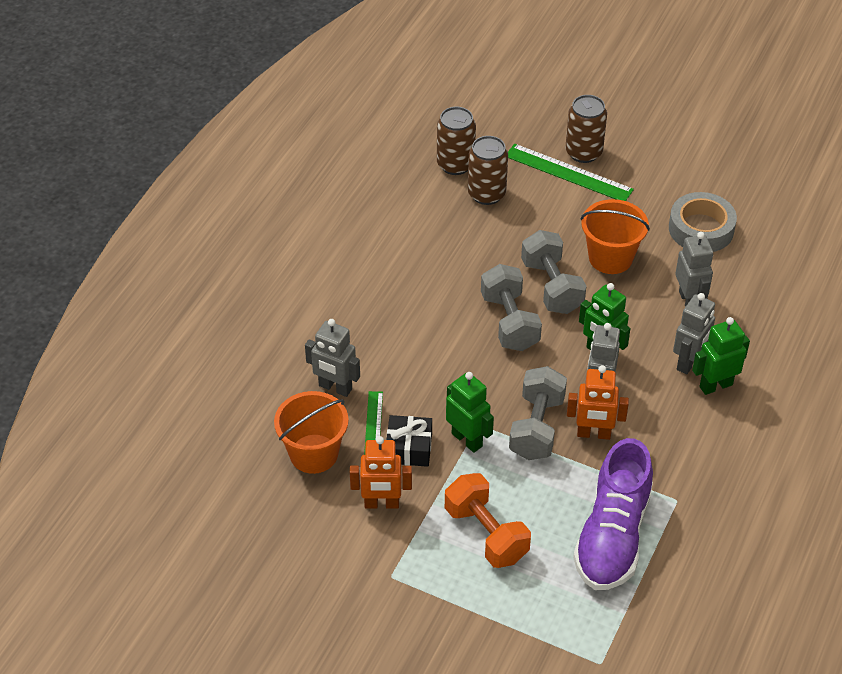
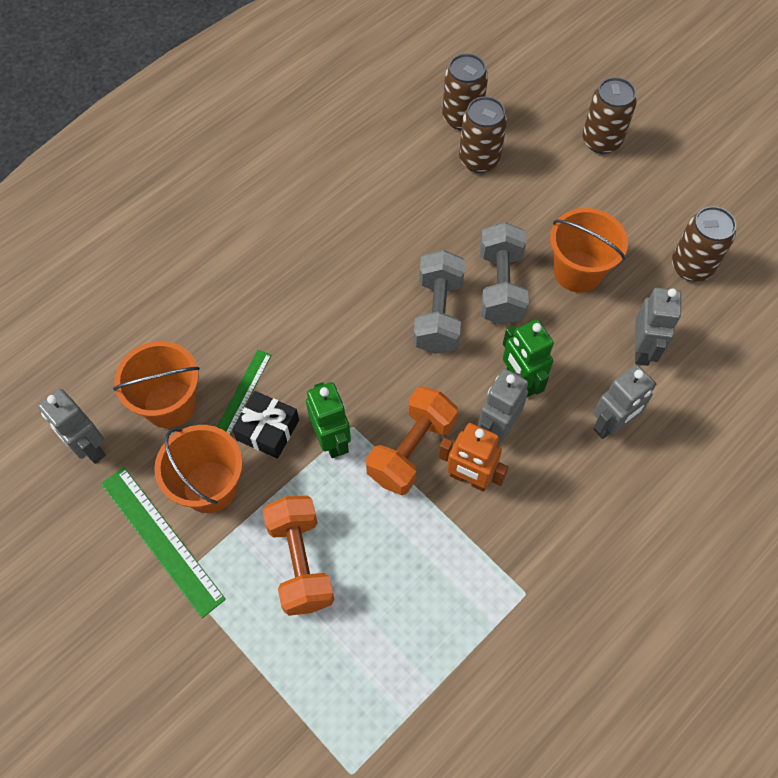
camera: 20 degrees right, 15 degrees up
(335, 388) = (226, 334): grey robot -> grey robot (89, 447)
(381, 504) = (210, 487): orange robot -> orange bucket
(537, 427) = (411, 450): grey dumbbell -> orange dumbbell
(568, 173) = (575, 160): green ruler -> green ruler (161, 540)
(612, 536) = (434, 614): purple shoe -> none
(701, 229) = (691, 266): grey tape -> brown can
(715, 385) = (629, 463): green robot -> none

